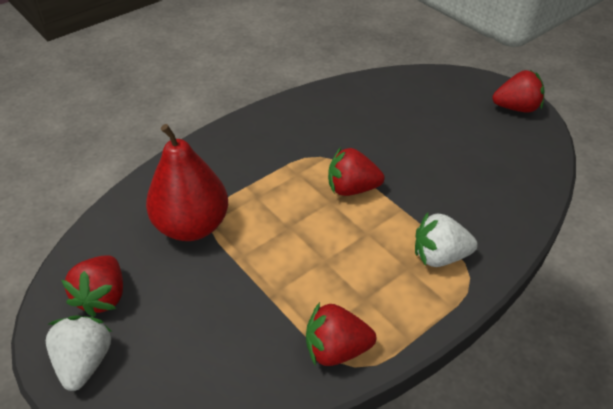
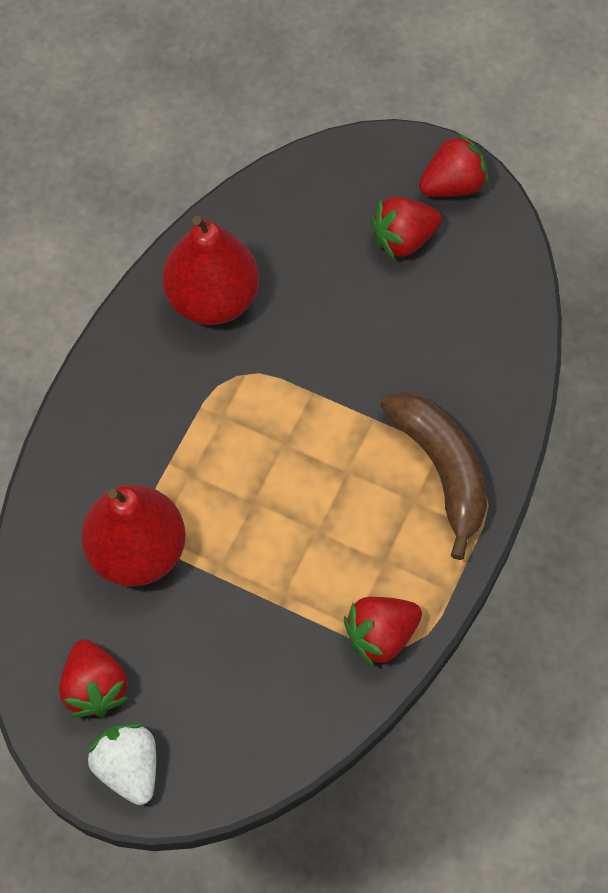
camera: 25 degrees left, 20 degrees up
(328, 115) = (212, 298): none -> red pear
(352, 188) = (301, 412): red strawberry -> red strawberry (403, 239)
(439, 256) = (442, 469): white strawberry -> brown banana

